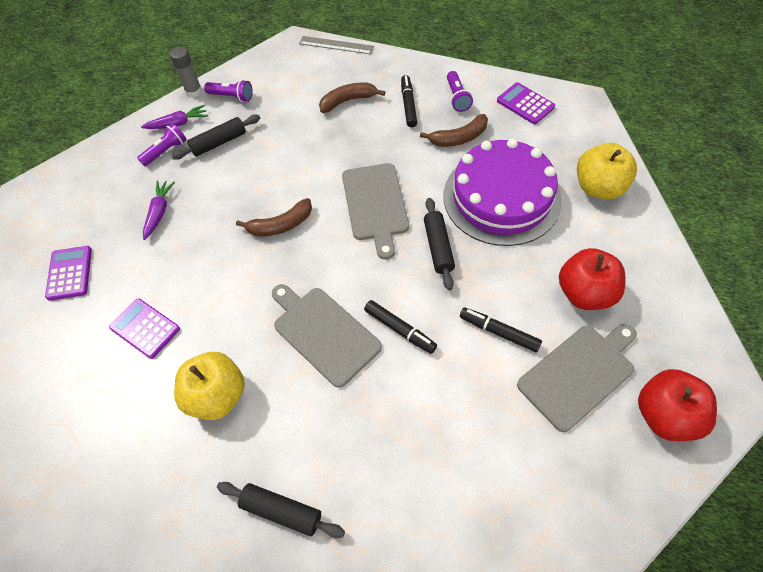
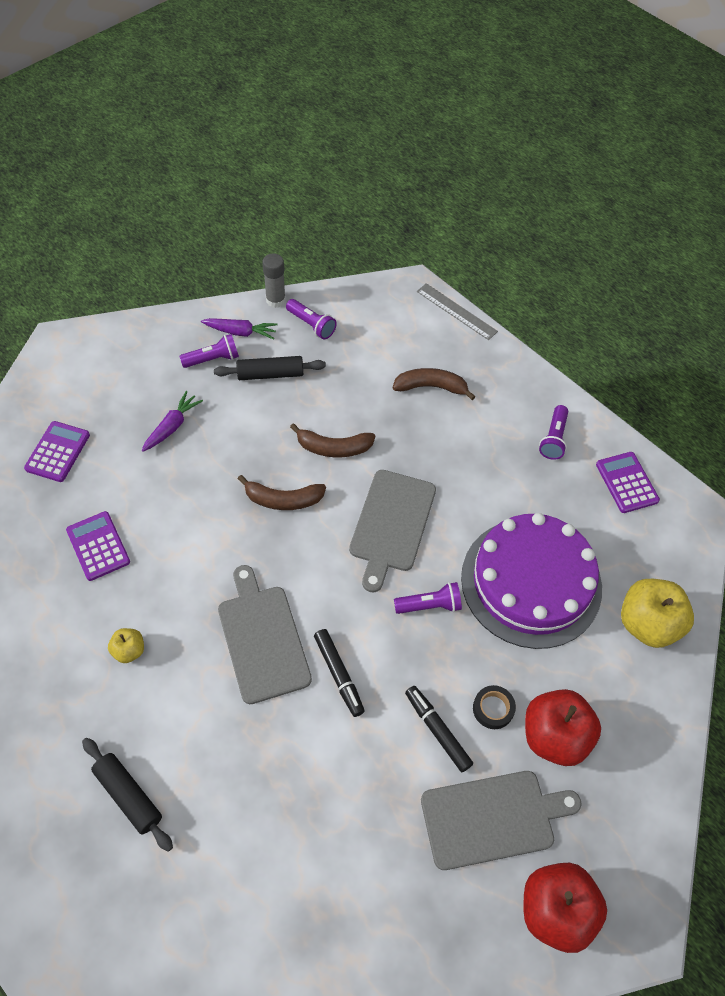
camera: 20 degrees right, 0 degrees up
(217, 396) = (129, 650): yellow apple -> yellow apple, size x0.49
(408, 105) = (494, 422): black marker -> none
(438, 247) = (429, 605): black rolling pin -> purple flashlight
(459, 138) = (526, 489): brown banana -> brown banana (333, 448)
(530, 296) = (493, 709): none -> black tape

